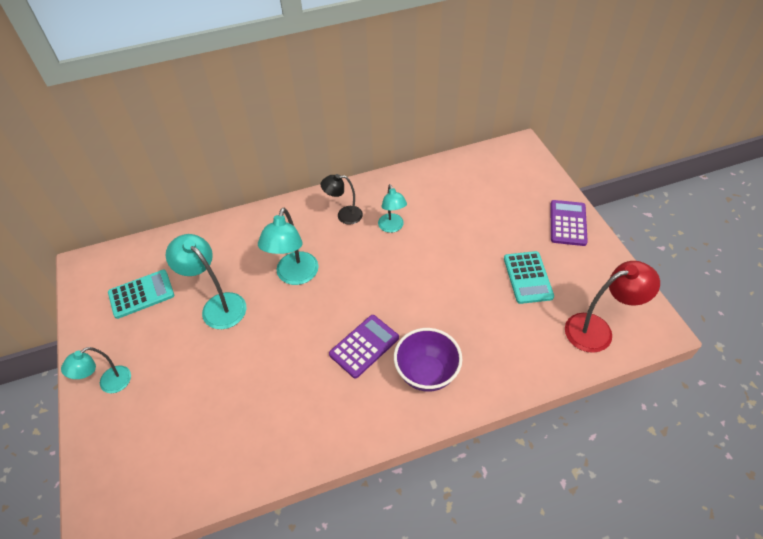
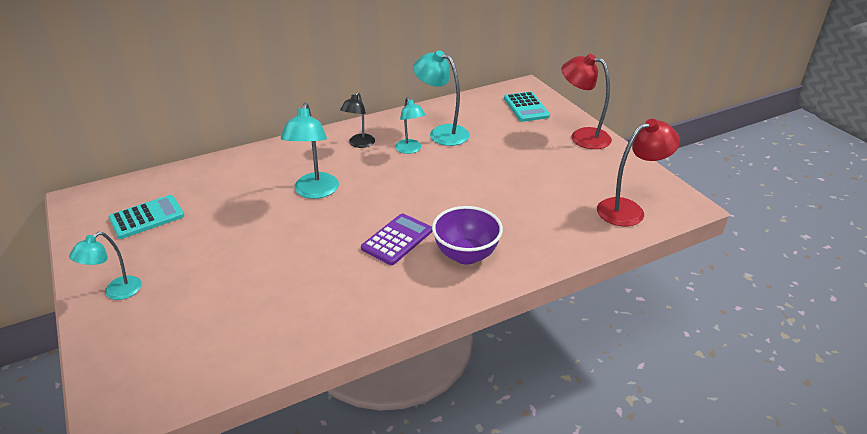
camera: 10 degrees left, 15 degrees down
(218, 305) = (234, 220): turquoise lamp -> turquoise lamp (442, 133)
(344, 215) = (359, 144): black lamp -> black lamp turned 60 degrees counterclockwise
(527, 277) = (552, 177): turquoise calculator -> turquoise calculator (526, 107)
(568, 223) = (582, 136): purple calculator -> red lamp

